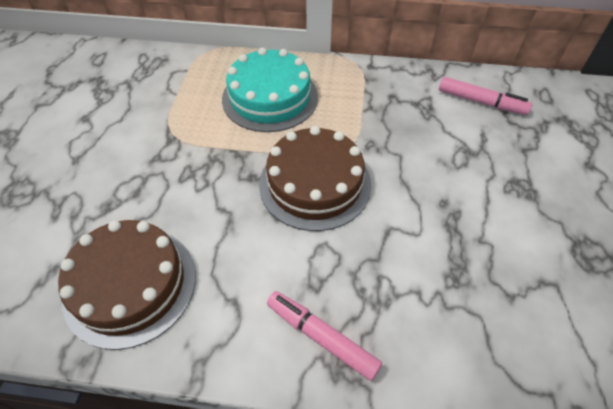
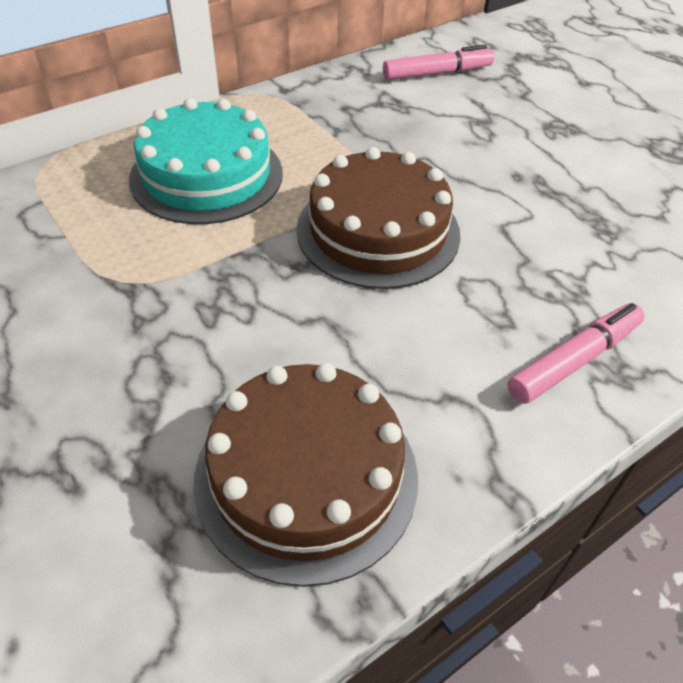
camera: 45 degrees left, 5 degrees down
(322, 338) = (573, 361): pink marker -> pink marker turned 150 degrees clockwise

